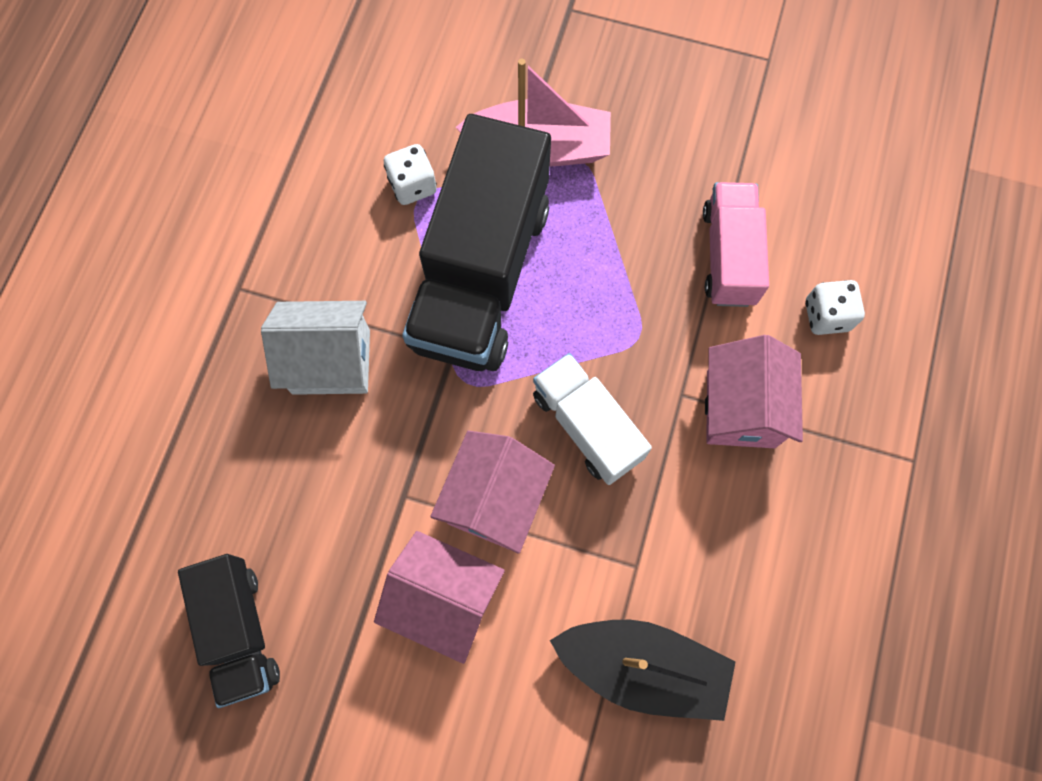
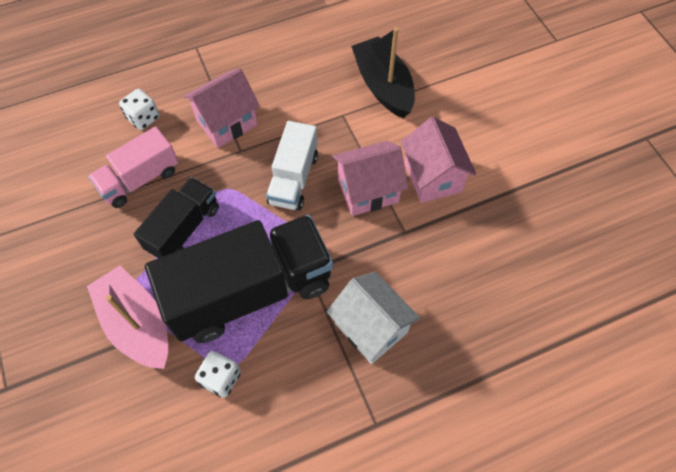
camera: 130 degrees left, 10 degrees down
(240, 630) = (537, 251): black truck -> black truck (183, 228)

